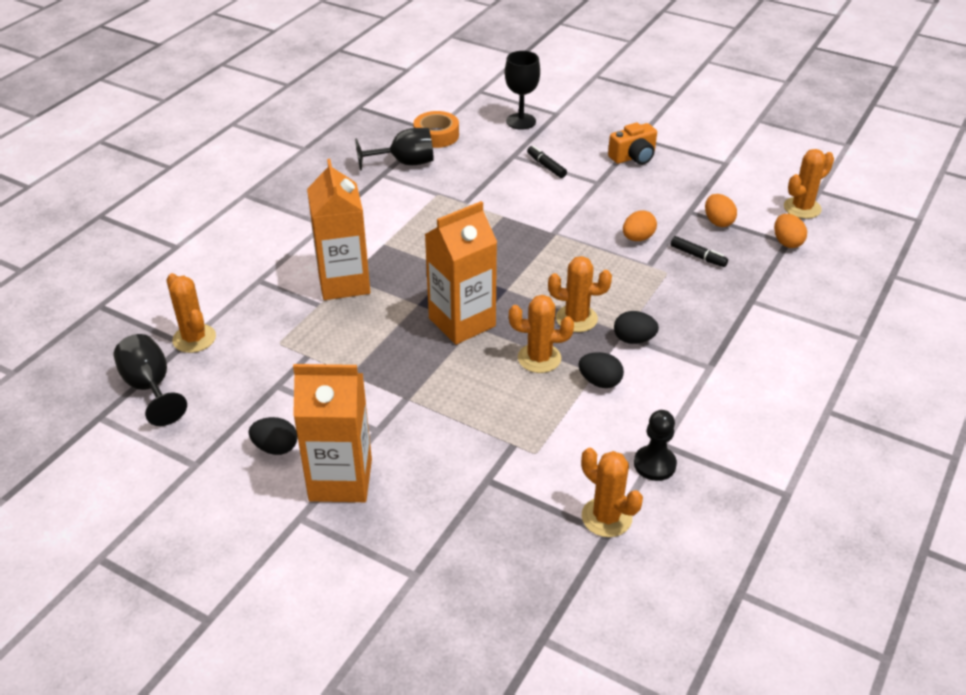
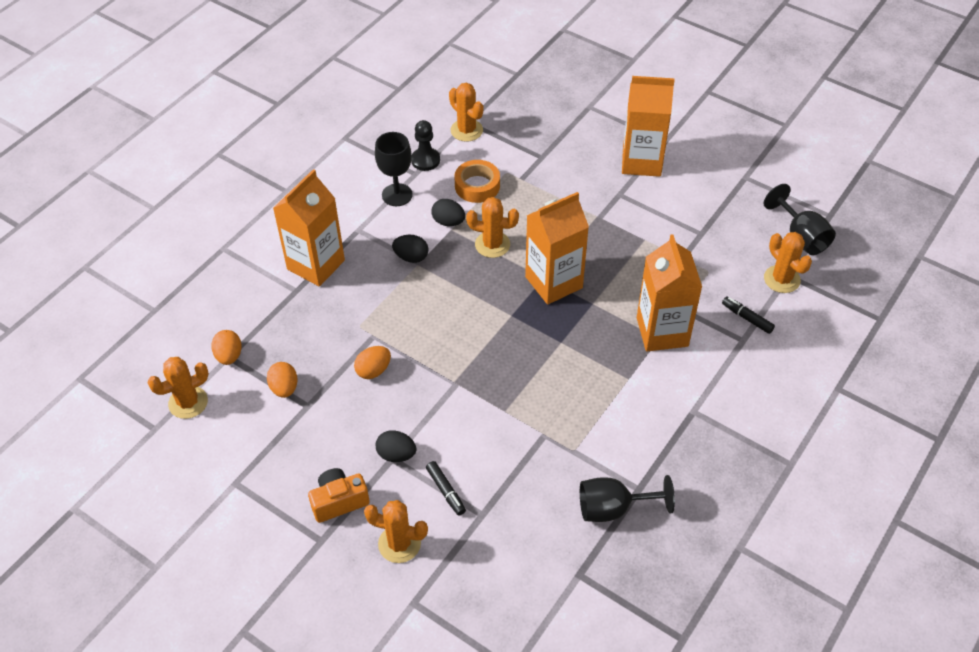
camera: 175 degrees left, 10 degrees up
(275, 448) = (691, 185): black egg -> black egg (396, 454)
(436, 135) = (575, 563): orange tape -> orange tape (477, 186)
(521, 121) = (463, 587): black goblet -> black goblet (397, 195)
(576, 319) = (454, 280): orange cactus -> orange cactus (399, 544)
(698, 256) = (323, 343): black marker -> black marker (747, 318)
(742, 326) = (316, 265): none -> orange carton

